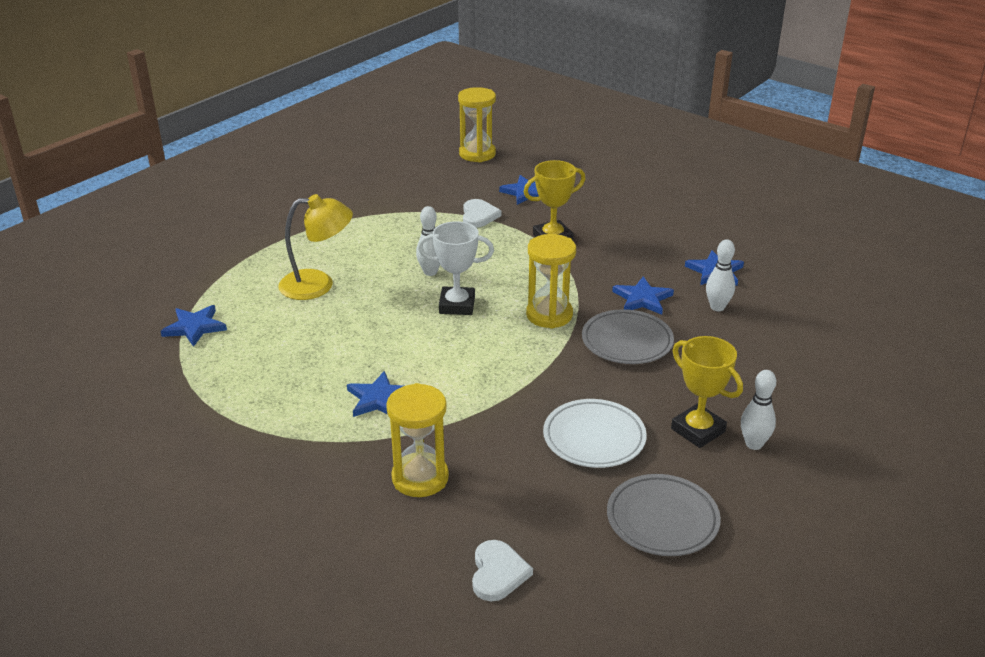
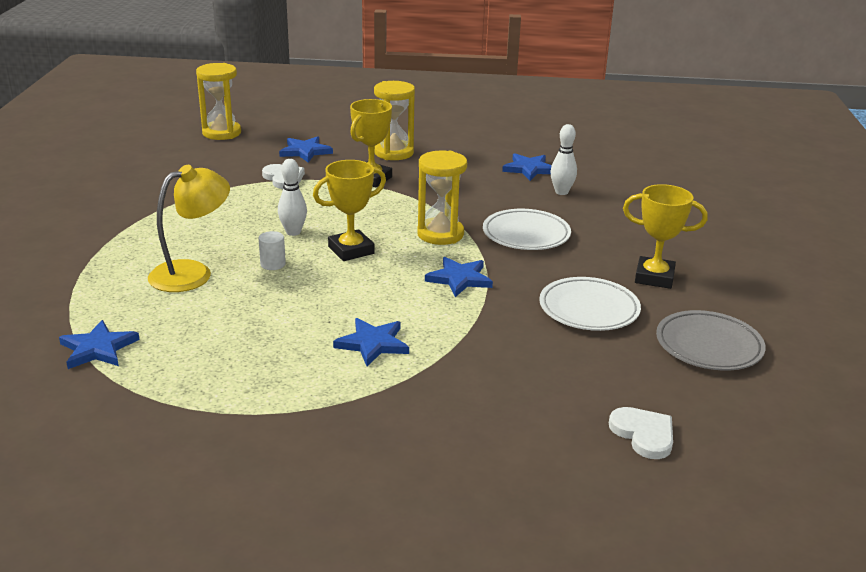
camera: 35 degrees left, 5 degrees down
(383, 297) = (273, 264): none -> white cylinder
(420, 478) = (489, 391): yellow hourglass -> yellow hourglass (394, 153)
(457, 305) = (351, 250): white trophy -> yellow trophy
(627, 342) = (526, 235): grey plate -> white plate
(642, 299) = (499, 202): blue star -> blue star (459, 279)
(754, 444) = (702, 273): white bowling pin -> none

